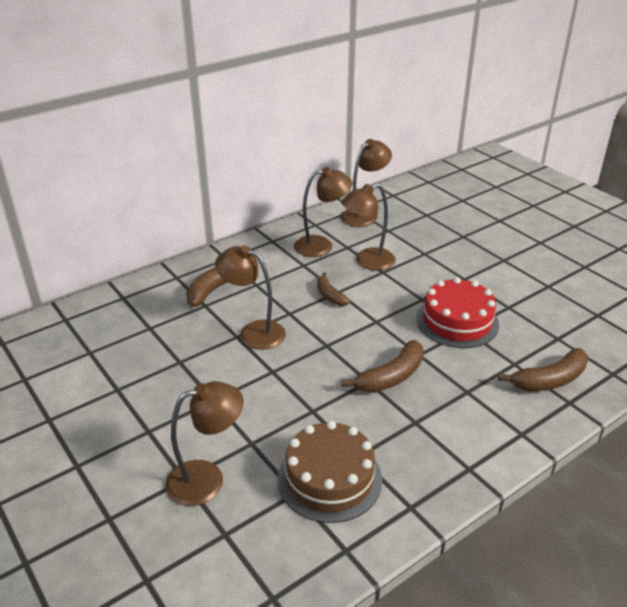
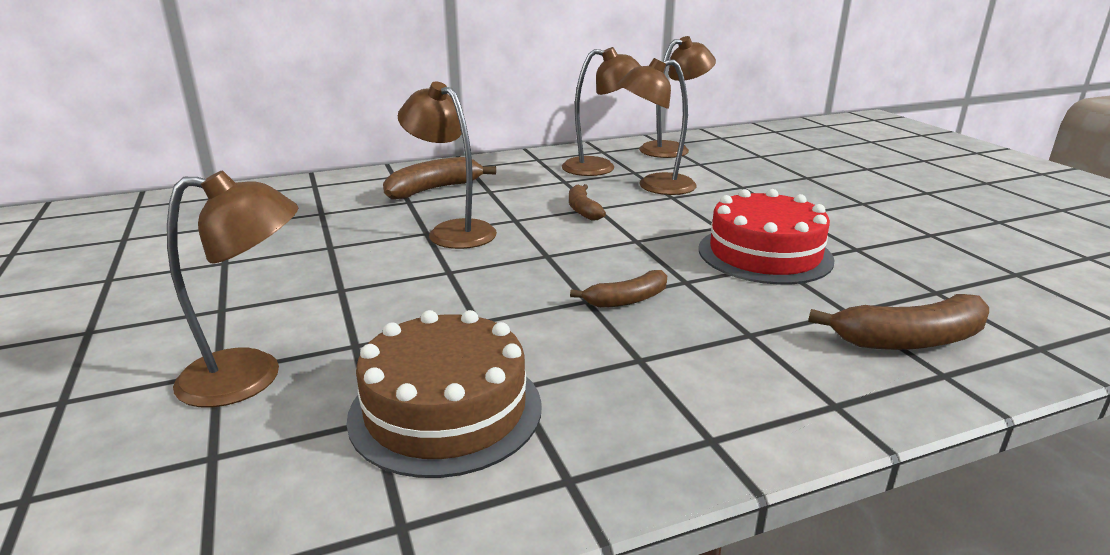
camera: 15 degrees right, 10 degrees down
(391, 376) = (627, 300): brown banana -> brown banana, size x0.63

